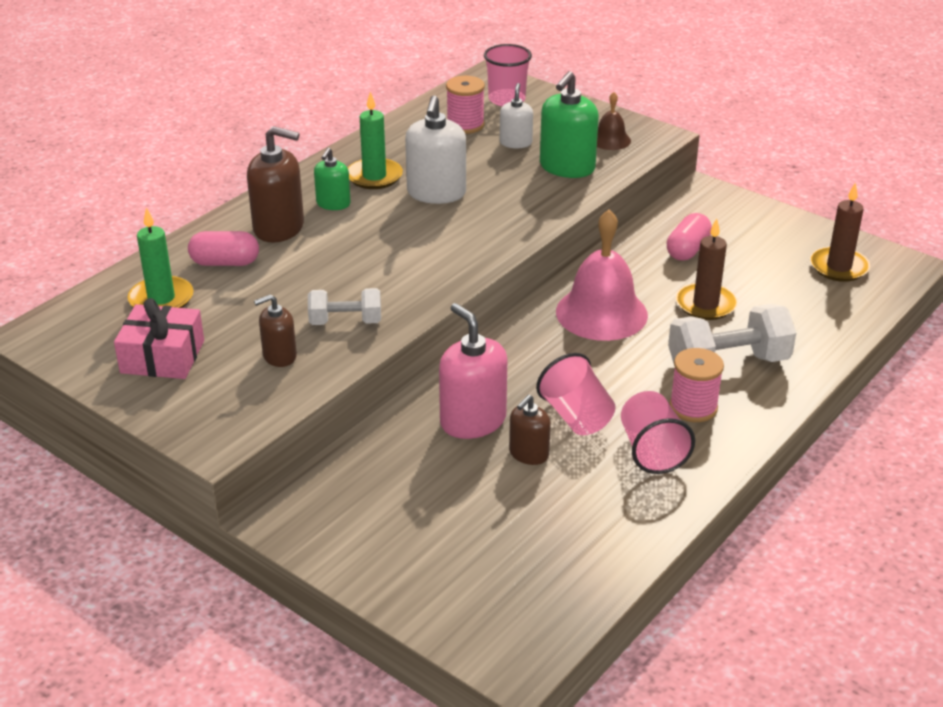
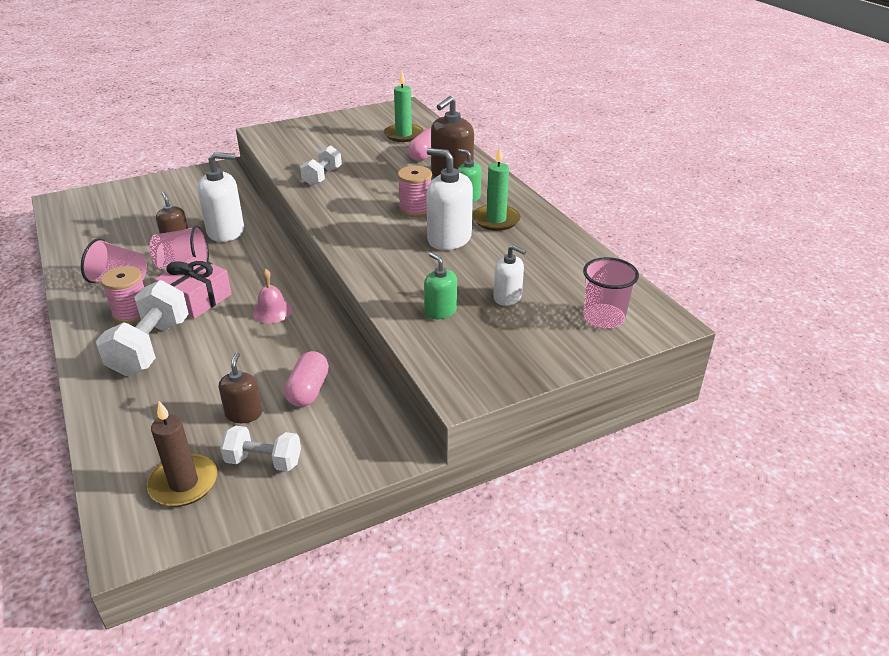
camera: 115 degrees right, 0 degrees up
(162, 357) = (348, 129): pink gift -> pink gift (196, 299)
(279, 356) = (312, 155): brown soap dispenser -> brown soap dispenser (244, 414)
(465, 125) = (560, 280): pink spool -> pink spool (415, 209)
(473, 421) = (226, 231): pink soap dispenser -> white soap dispenser
(567, 167) = (440, 311): green soap dispenser -> green soap dispenser, size x0.58
(601, 313) = (272, 311): pink bell -> pink bell, size x0.50
(610, 140) = (474, 355): brown bell -> none
(687, 250) = (308, 390): pink capsule -> pink capsule turned 45 degrees clockwise
(705, 304) = (226, 367): brown candle -> none
(780, 241) = (263, 461): none -> white dumbbell

